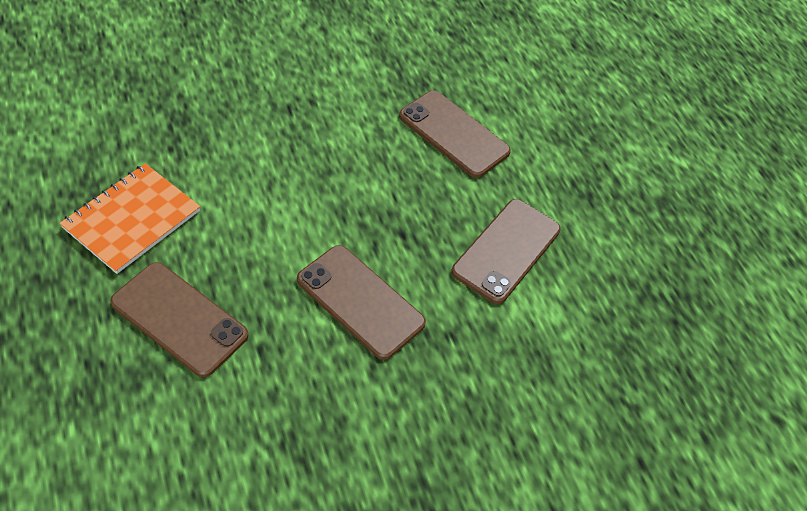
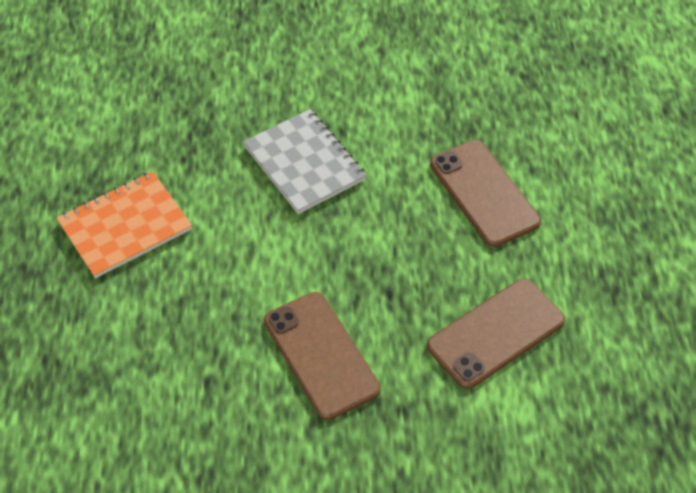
camera: 25 degrees right, 0 degrees up
(179, 319) = (140, 335): brown phone -> none
(287, 134) = (304, 163): none -> grey notebook

